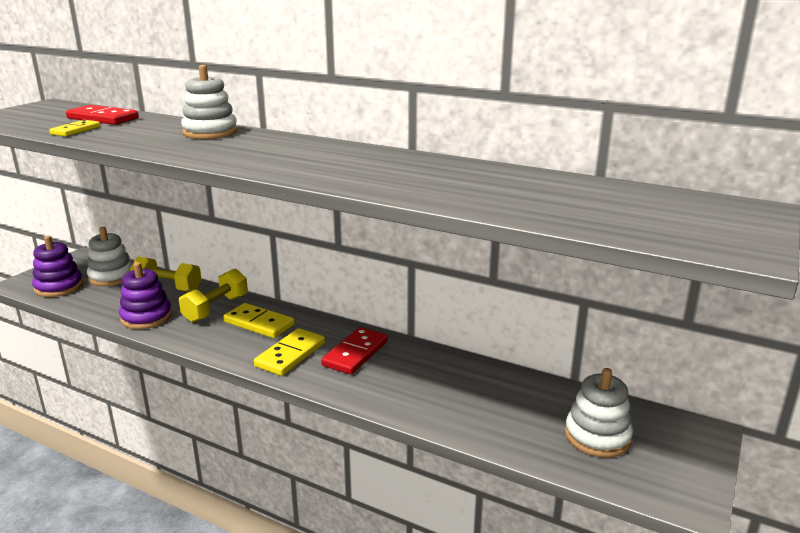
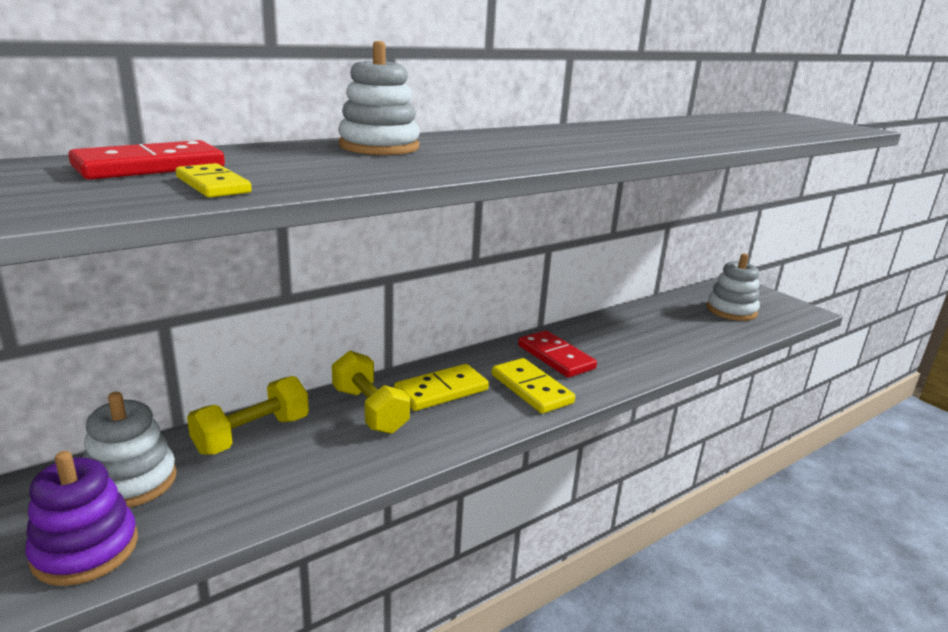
camera: 65 degrees left, 0 degrees up
(146, 317) = (333, 468): purple stacking toy -> none

